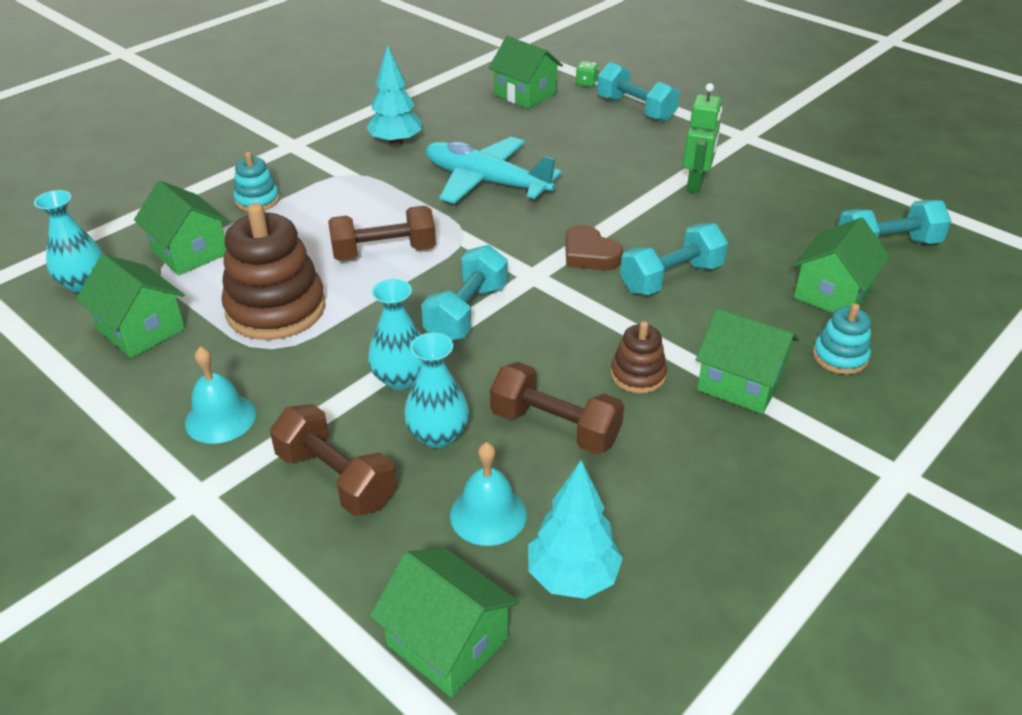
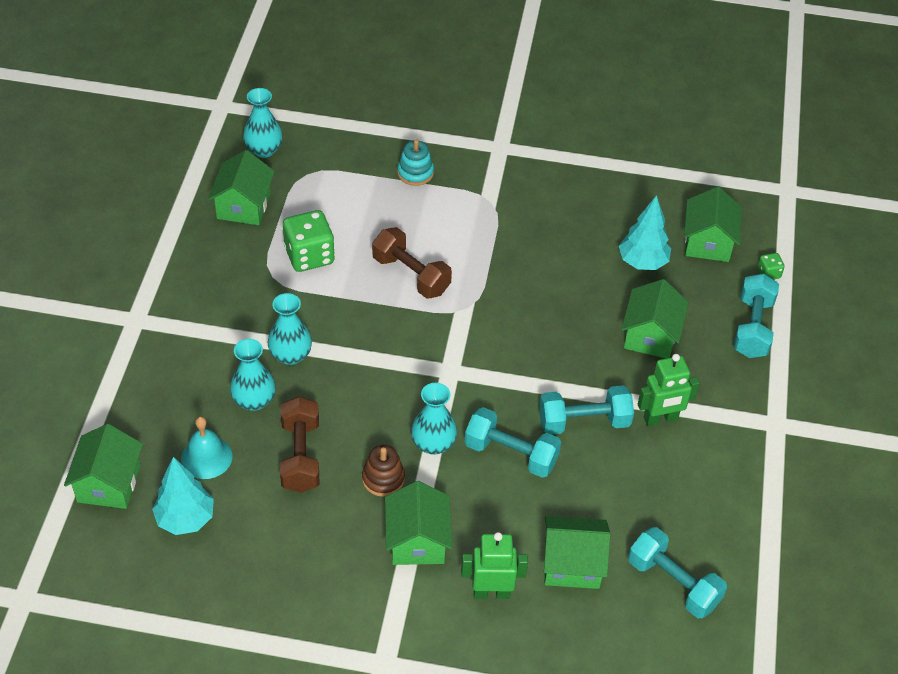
camera: 55 degrees right, 10 degrees up
(190, 252) = (332, 177): green house -> green house (650, 335)
(220, 418) = (198, 291): turquoise bell -> none
(276, 309) = (309, 256): brown stacking toy -> green dice
(336, 479) = (187, 372): brown dumbbell -> none
(396, 143) = (555, 203): turquoise tree -> turquoise tree (642, 262)
(466, 312) = (379, 355): turquoise dumbbell -> turquoise dumbbell (584, 422)
(486, 182) = (548, 285): turquoise plane -> none
(589, 254) = (502, 392): brown heart -> none
(618, 322) = (433, 444): none -> turquoise vase
(840, 357) = (491, 592): turquoise stacking toy -> green robot

